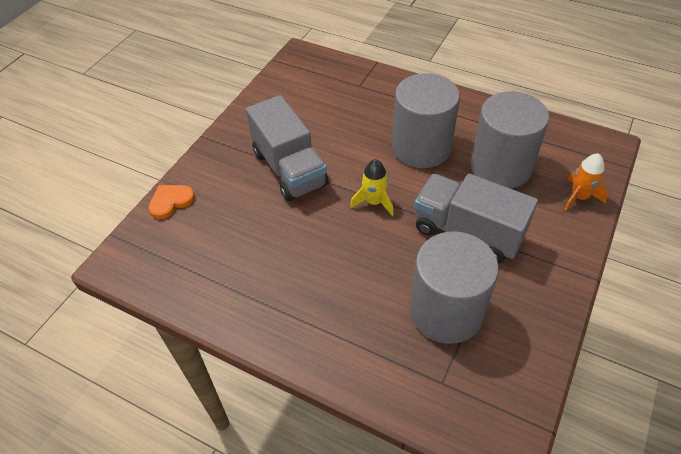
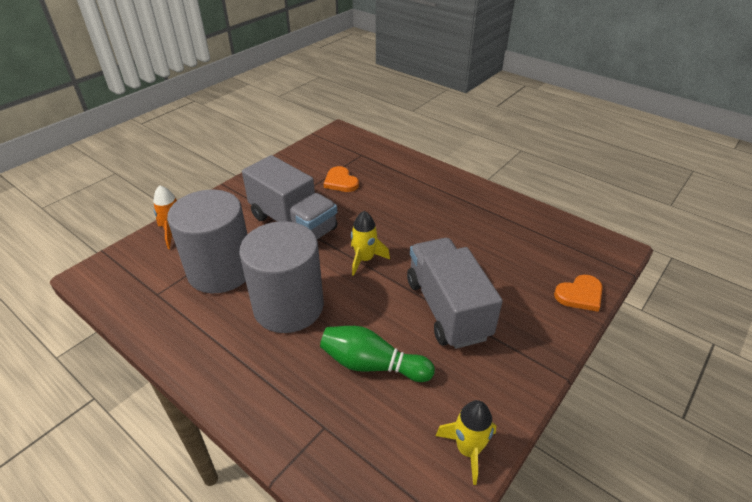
camera: 170 degrees left, 10 degrees down
(271, 89) = (468, 449): none -> yellow rocket
(340, 120) = (372, 365): none -> green bowling pin
(446, 311) = (340, 182): grey cylinder -> orange heart

